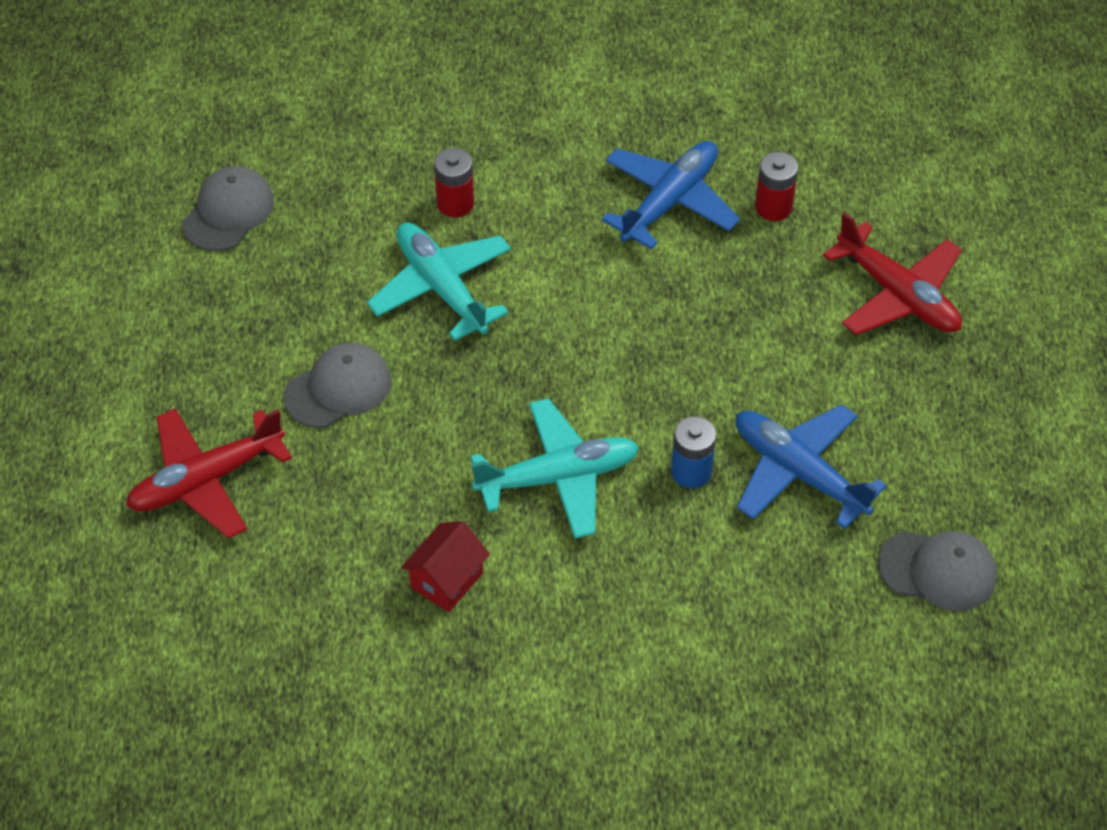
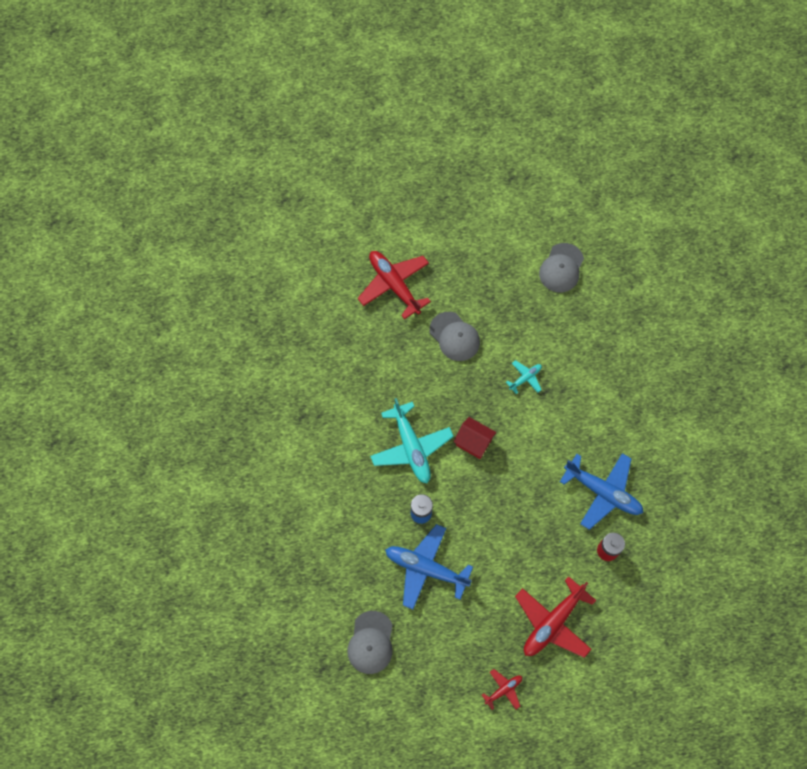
camera: 85 degrees right, 15 degrees up
(228, 212) = (561, 268): grey cap -> grey cap turned 90 degrees clockwise
(441, 287) = (525, 378): turquoise plane -> turquoise plane, size x0.49
(447, 580) = (347, 400): red house -> red house (473, 442)
(455, 203) = (584, 379): red battery -> none
(798, 472) = (426, 568): blue plane -> blue plane turned 105 degrees counterclockwise
(1016, 375) = (503, 689): none -> red plane

